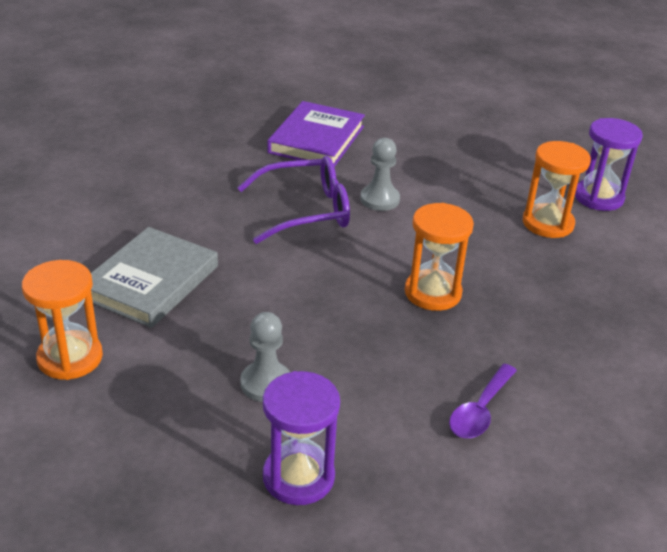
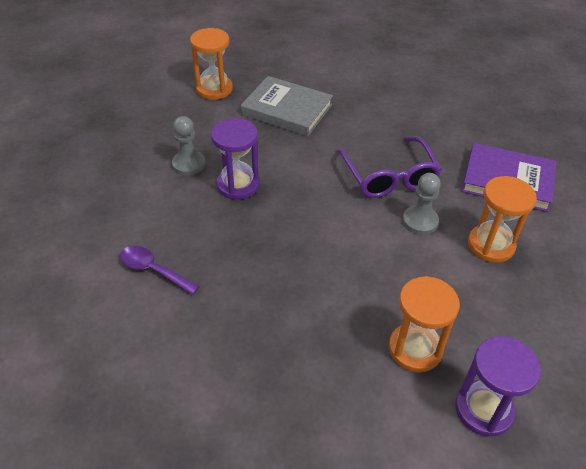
camera: 90 degrees right, 10 degrees up
(298, 477) = (109, 180): purple hourglass -> purple hourglass (238, 185)
(433, 293) = (289, 251): orange hourglass -> orange hourglass (491, 245)

